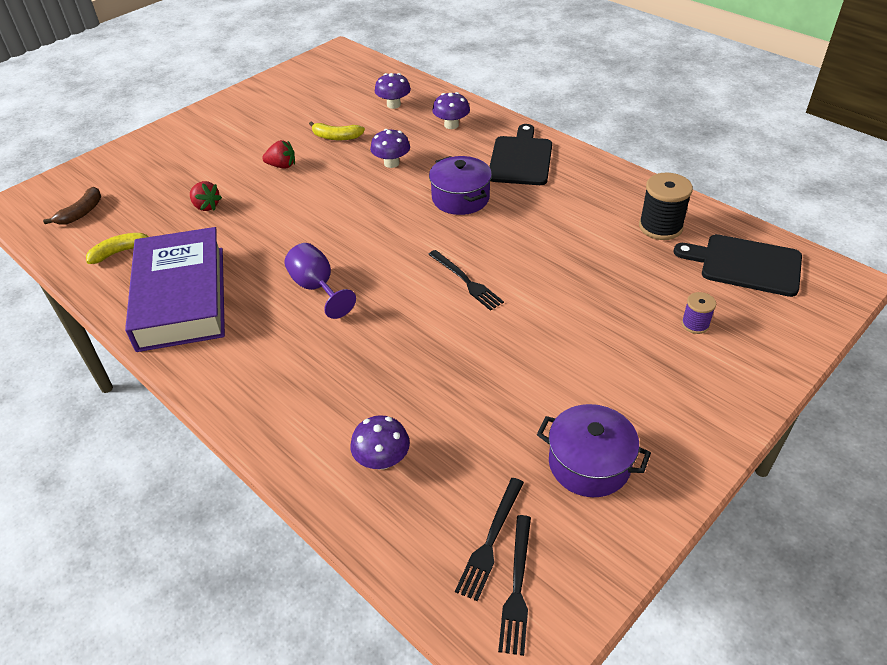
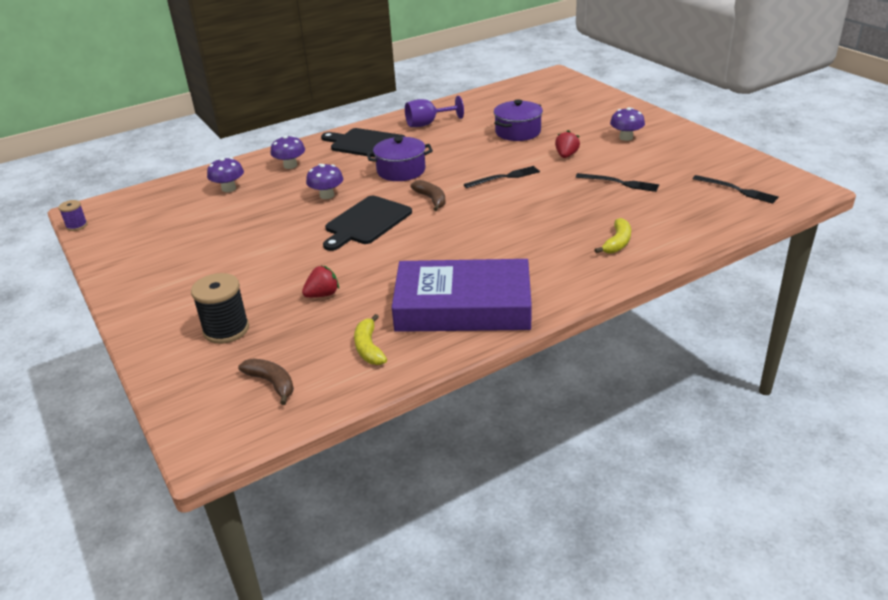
camera: 75 degrees left, 10 degrees down
(282, 166) = (284, 250): red strawberry -> red strawberry (566, 155)
(317, 288) = (483, 237): purple goblet -> purple goblet (428, 124)
(336, 137) = (258, 219): yellow banana -> yellow banana (617, 243)
(382, 460) = (672, 219): purple mushroom -> purple mushroom (626, 137)
(397, 234) = (431, 199): none -> brown banana
(517, 587) = (768, 186): black fork -> black fork (620, 183)
(589, 464) = (682, 157): purple pot -> purple pot (518, 132)
(660, 227) = (480, 110): black spool -> black spool (226, 330)
(695, 324) = (577, 114): purple spool -> purple spool (76, 226)
(746, 265) = (530, 94): black cutting board -> black cutting board (366, 222)

